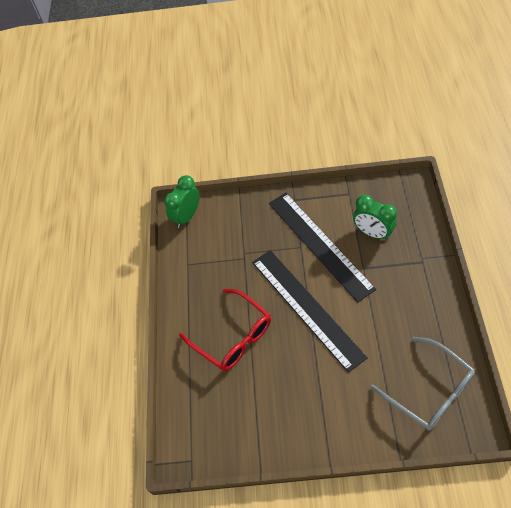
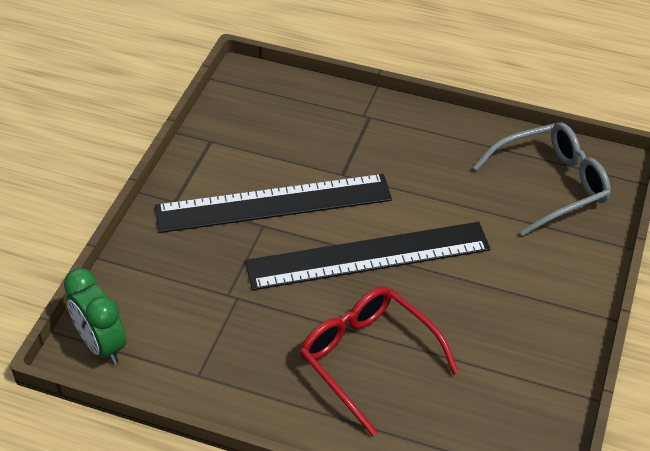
camera: 75 degrees left, 10 degrees down
(233, 337) = (367, 358): red glasses -> red glasses turned 105 degrees counterclockwise
(372, 233) = (293, 143): green clock -> none

